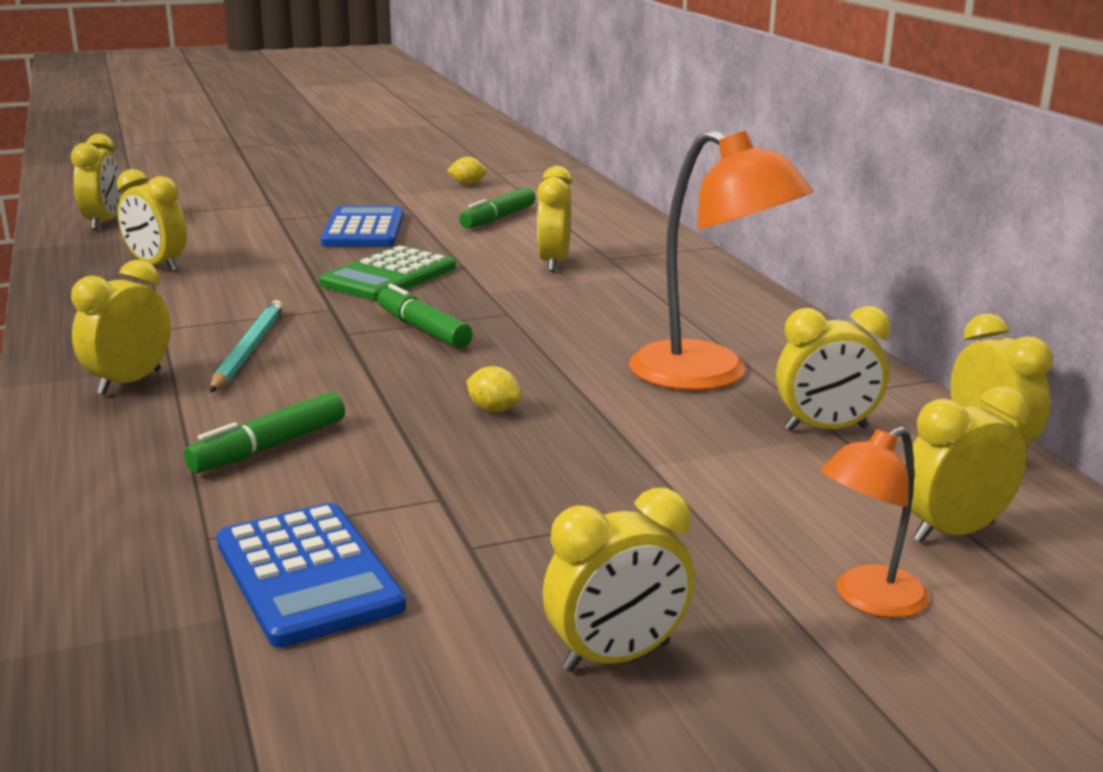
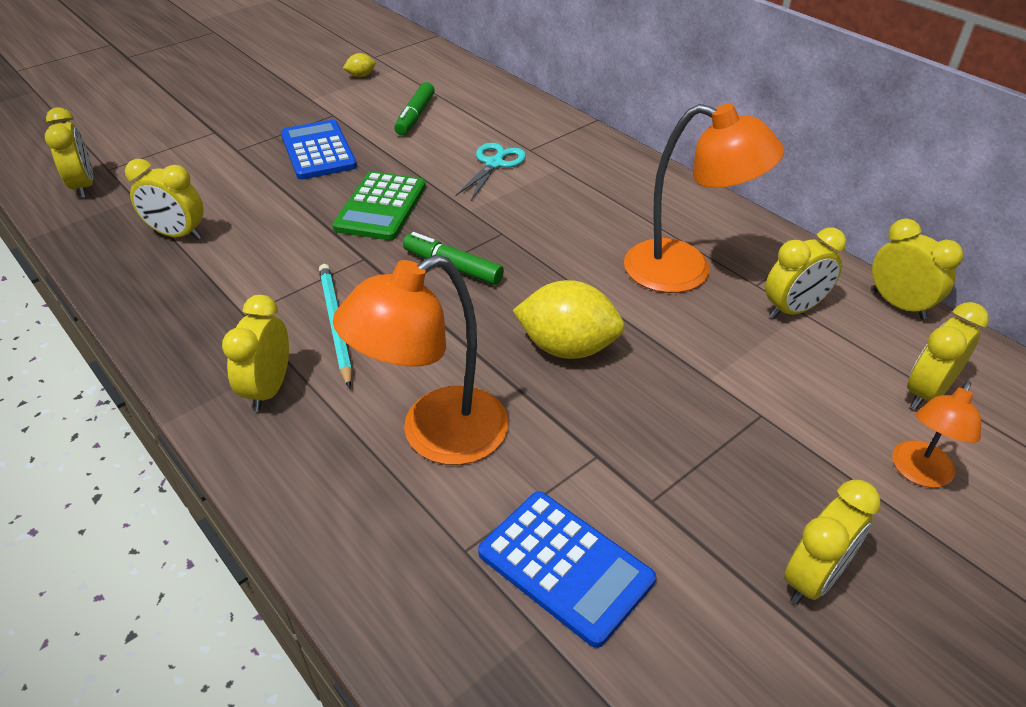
camera: 20 degrees left, 20 degrees up
(268, 447) = (436, 436): green marker -> orange lamp
(494, 409) = (567, 347): yellow lemon -> yellow lemon, size x2.21
(553, 263) = (494, 164): yellow clock -> turquoise scissors

